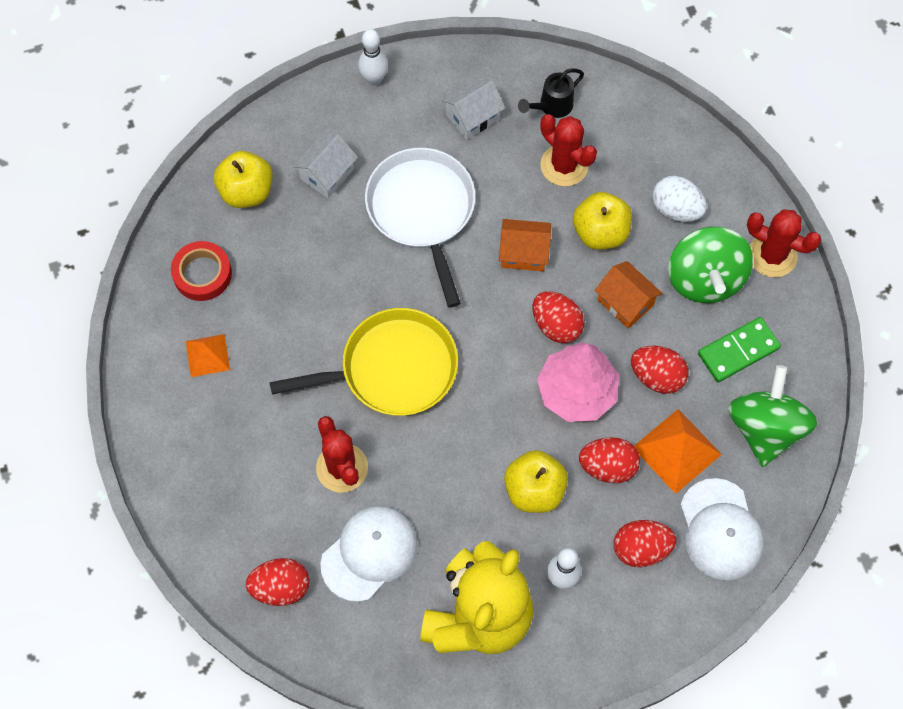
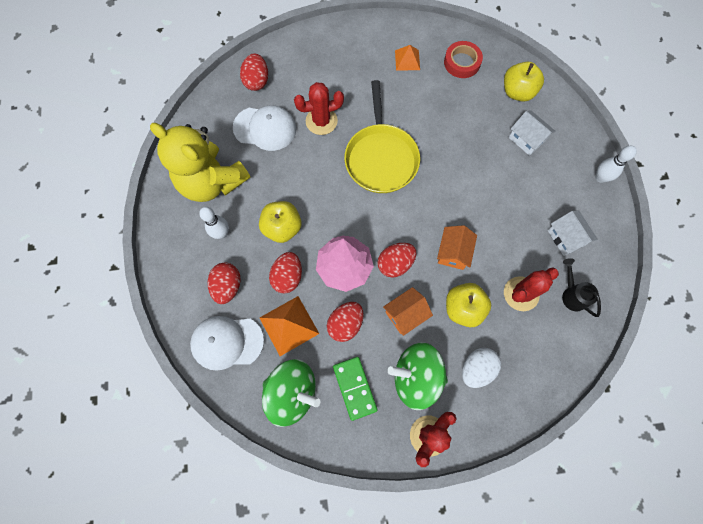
camera: 100 degrees right, 5 degrees up
(369, 553) = (265, 128): white cap -> white cap turned 45 degrees counterclockwise
(422, 210) = (493, 193): white pan -> none

